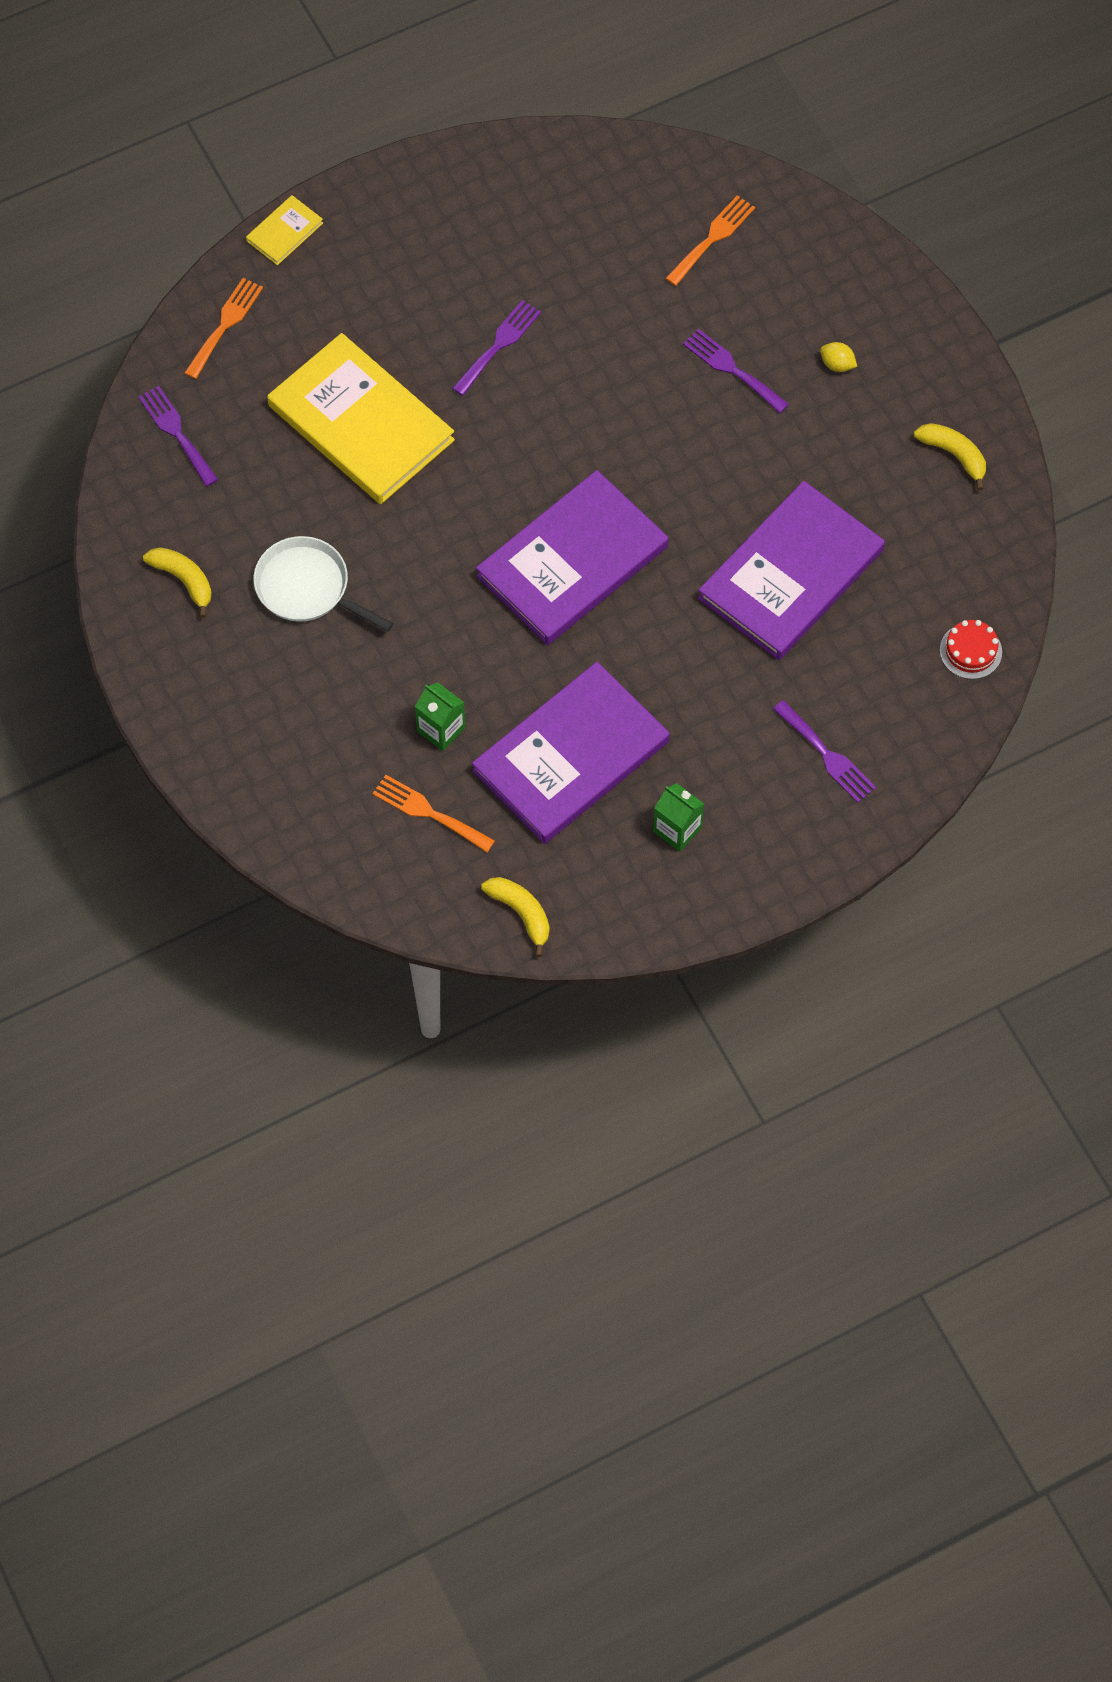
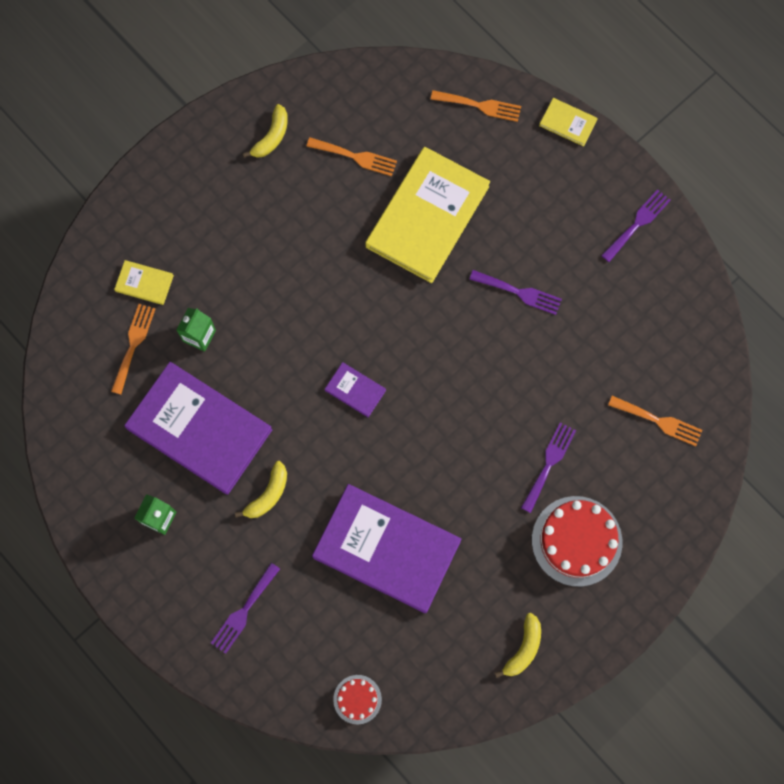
camera: 75 degrees right, 10 degrees up
(176, 432) = (385, 99): purple fork -> purple fork (637, 223)
(248, 486) = (356, 157): none -> orange fork
(307, 588) = (287, 217): white pan -> none
(345, 781) = (144, 283): none -> yellow book
(521, 913) = (70, 427): yellow banana -> yellow banana (268, 494)
(572, 562) = (355, 390): purple book -> purple book, size x0.42
(837, 364) = (576, 541): yellow lemon -> red cake

